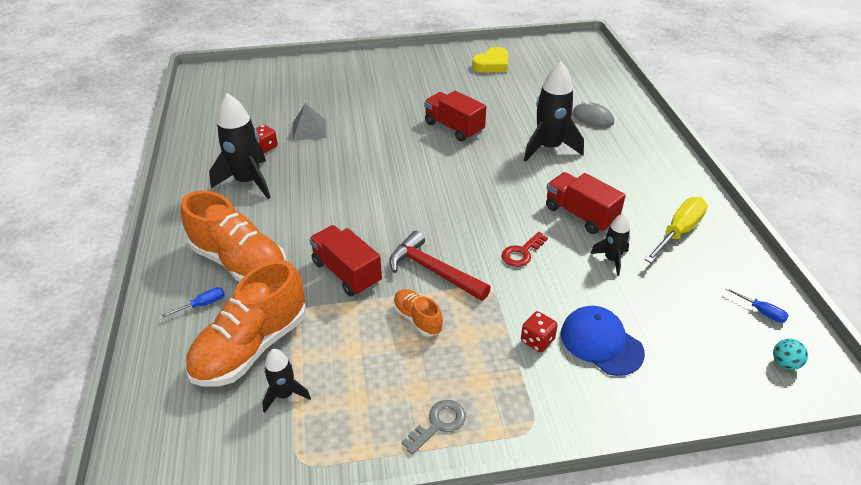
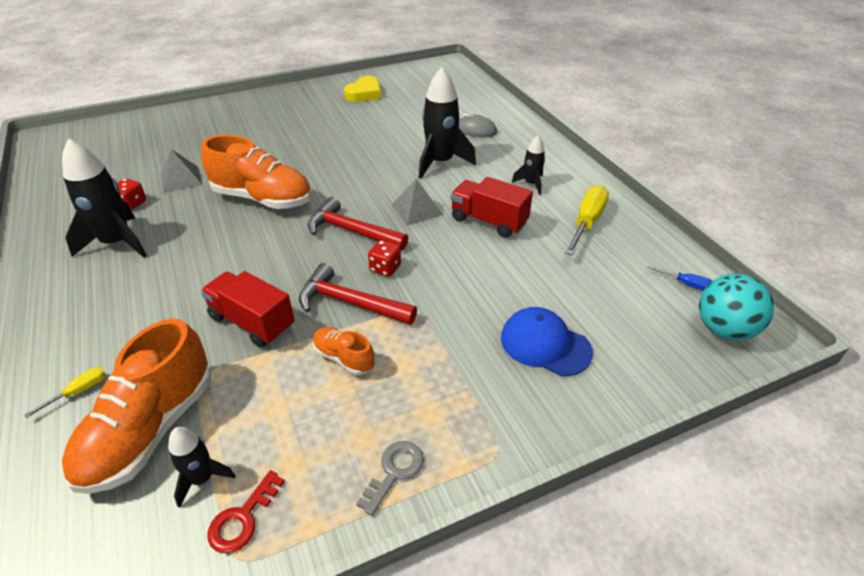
camera: 15 degrees left, 0 degrees up
(203, 304) = (79, 391): blue screwdriver -> yellow screwdriver
(239, 262) = (120, 334): orange shoe -> orange shoe (263, 199)
(449, 204) = (352, 231): none -> red hammer
(454, 128) = (339, 156): red truck -> none
(514, 192) = (417, 209): none -> grey pyramid
(522, 253) = (440, 268): red key -> red key (243, 518)
(537, 340) = (479, 355): red dice -> red dice (385, 268)
(611, 259) = (531, 259): black rocket -> black rocket (531, 184)
(784, 363) = (724, 329): turquoise ball -> turquoise ball, size x2.09

